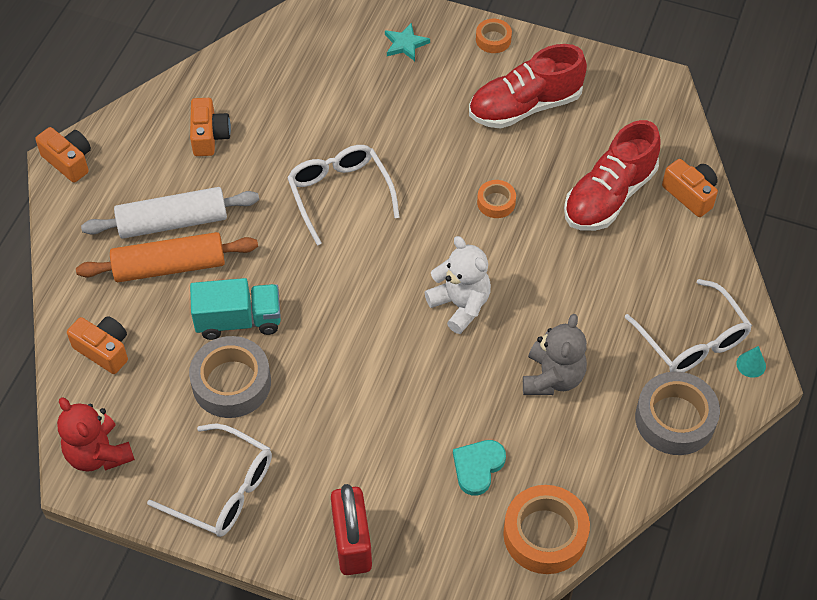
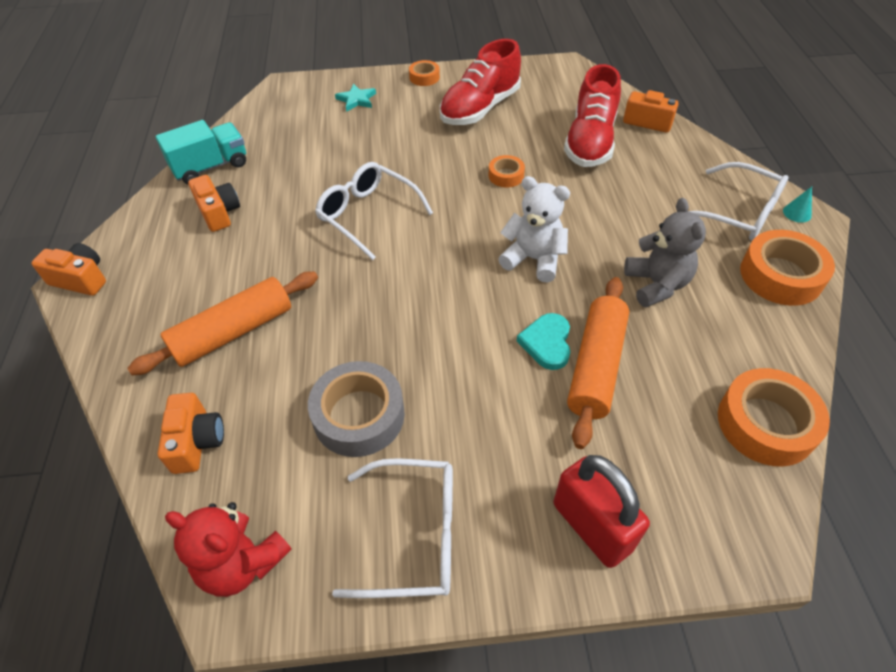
camera: 25 degrees left, 5 degrees down
(104, 350) = (197, 441): orange camera -> orange camera turned 75 degrees clockwise
(173, 222) = (217, 293): white rolling pin -> none
(238, 320) = (332, 353): turquoise truck -> turquoise truck (211, 167)
(443, 427) = (596, 366): none -> orange rolling pin
(478, 467) = (655, 389): turquoise heart -> turquoise heart (547, 343)
(675, 419) = (781, 275): grey tape -> orange tape

